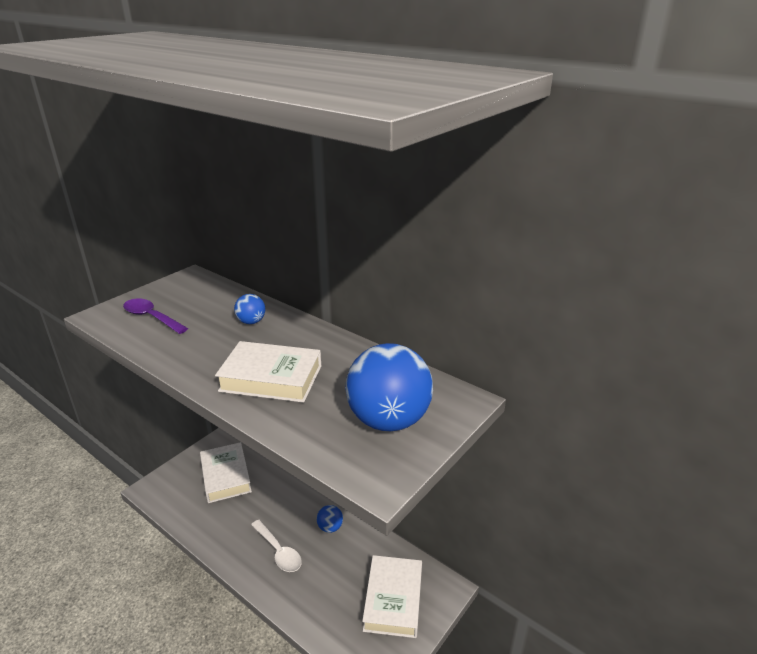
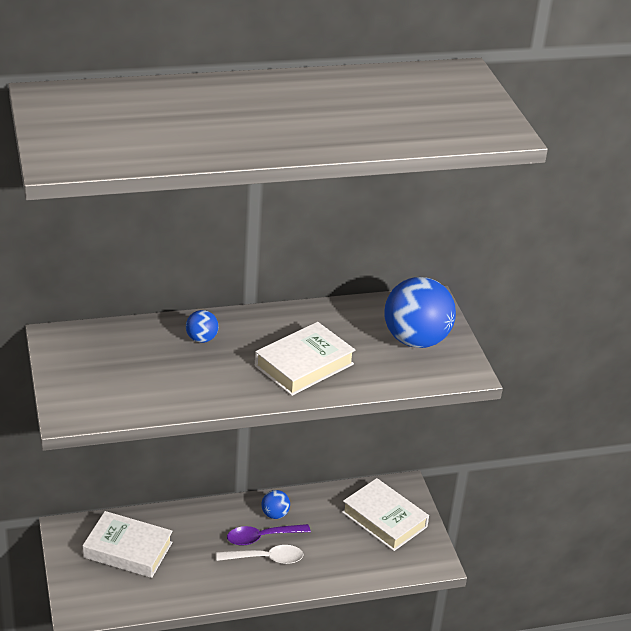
camera: 55 degrees left, 5 degrees up
(151, 317) = (117, 387): purple spoon -> purple spoon (262, 537)

